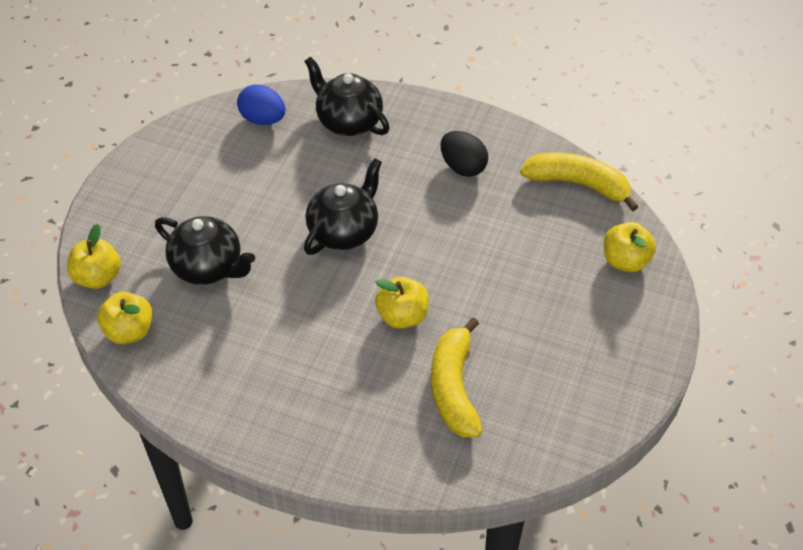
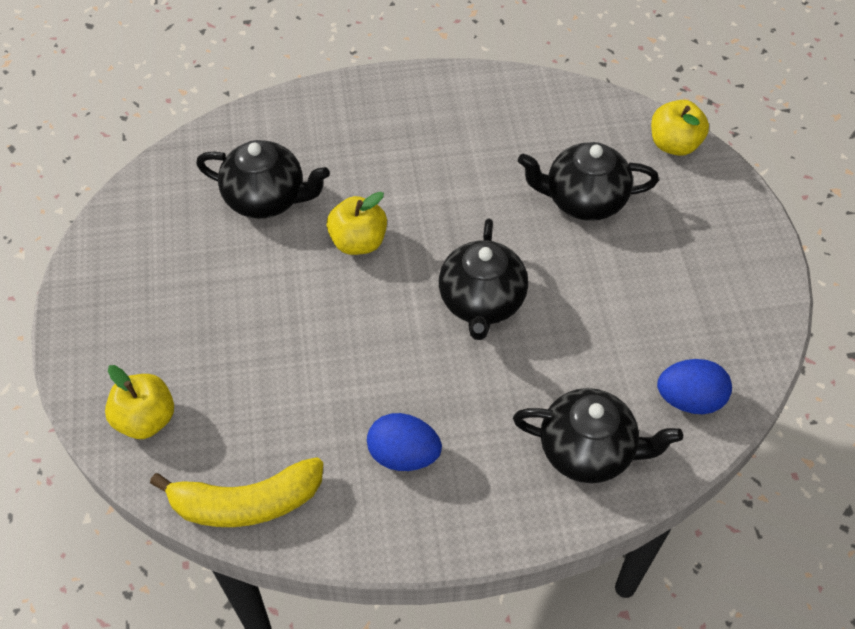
camera: 150 degrees right, 5 degrees up
(129, 331) = (597, 114): yellow apple -> none
(454, 388) = (267, 198): yellow banana -> black teapot
(463, 167) = (404, 455): black egg -> blue egg

